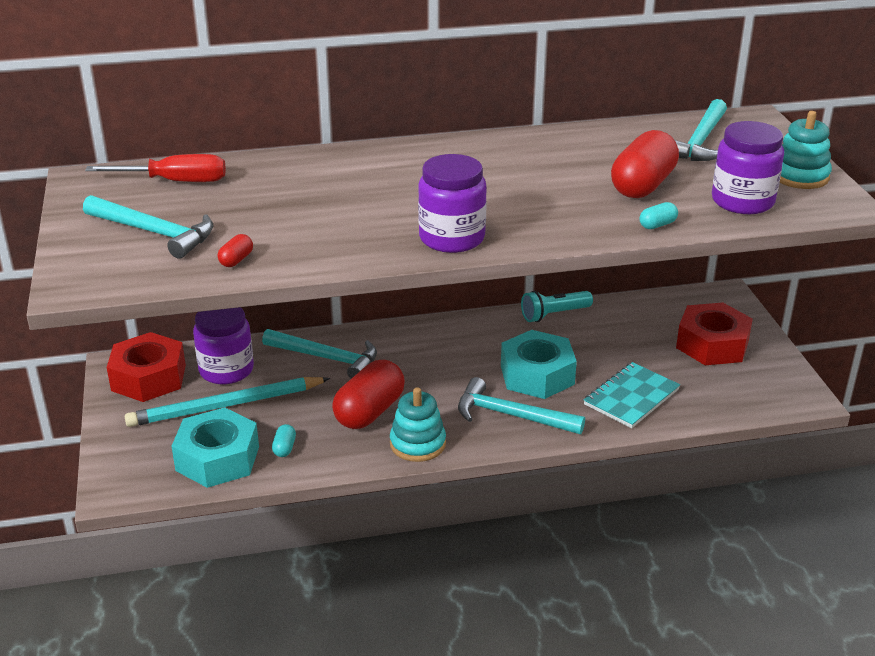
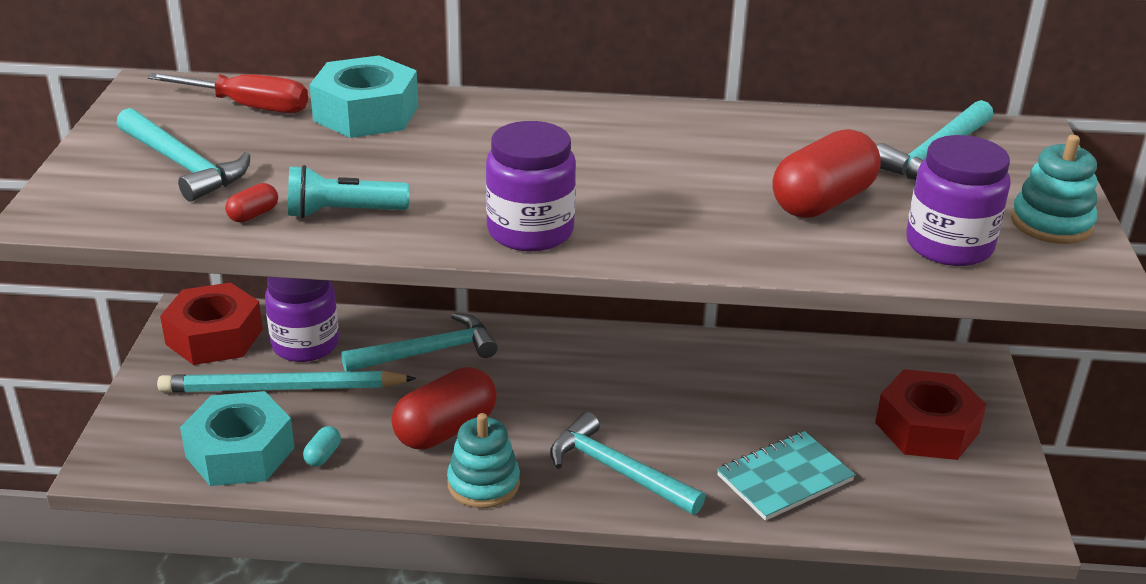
camera: 15 degrees right, 0 degrees up
(327, 358) = (428, 352): turquoise hammer -> turquoise hammer turned 60 degrees counterclockwise
(537, 375) = (675, 424): turquoise nut -> turquoise nut (366, 113)
(554, 314) = (734, 348): turquoise flashlight -> turquoise flashlight (343, 213)
(657, 225) = (811, 259): turquoise capsule -> none

